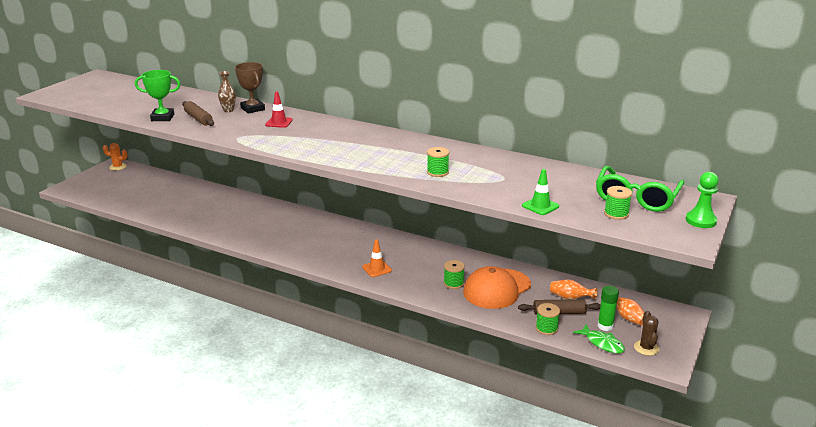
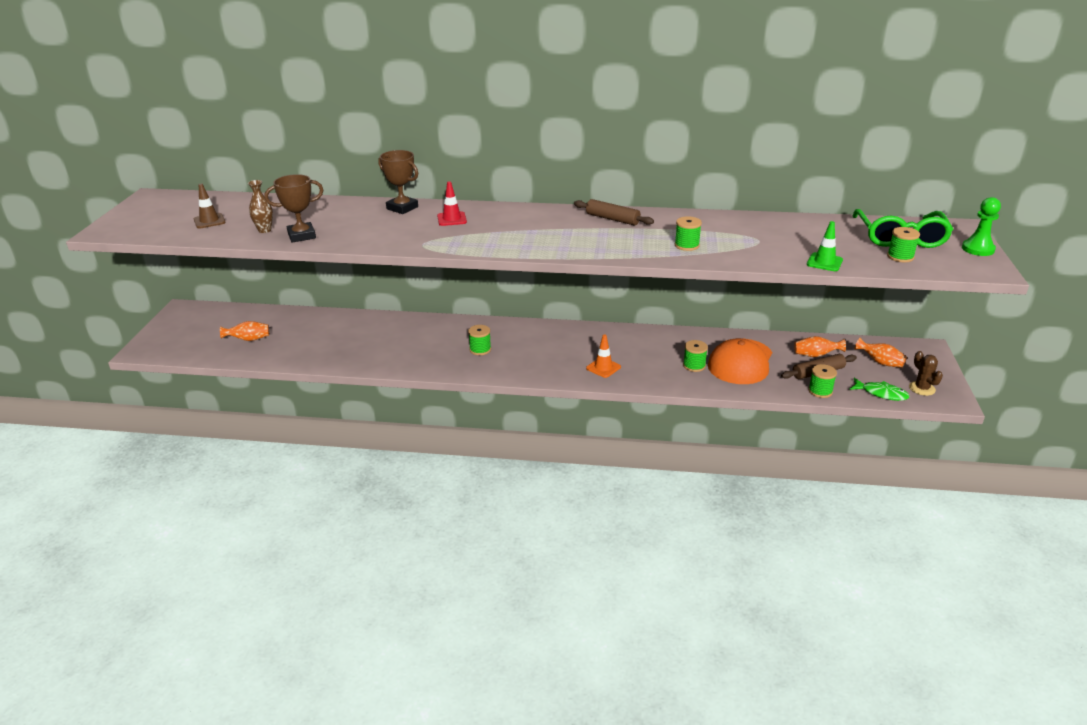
camera: 20 degrees left, 5 degrees up
(114, 98) = (209, 221): none -> brown traffic cone
(118, 167) = (190, 311): orange cactus -> none
(138, 194) = (248, 339): none -> orange vase
(162, 117) = (301, 236): green trophy -> brown trophy
(198, 119) = (349, 230): brown rolling pin -> brown rolling pin (612, 219)
(228, 110) = (375, 214): brown vase -> brown vase (264, 230)
(293, 235) = (480, 349): none -> green spool
(605, 326) = (869, 376): green glue stick -> none

